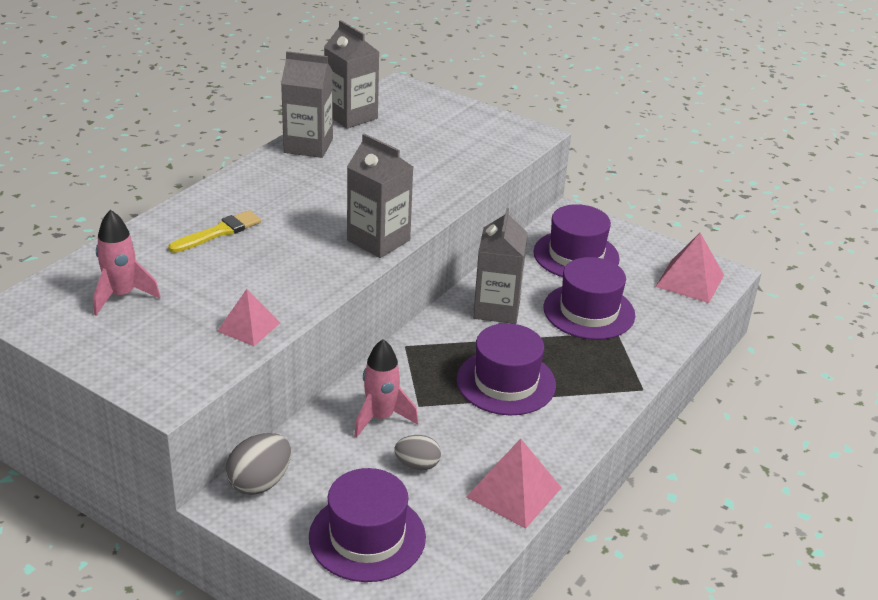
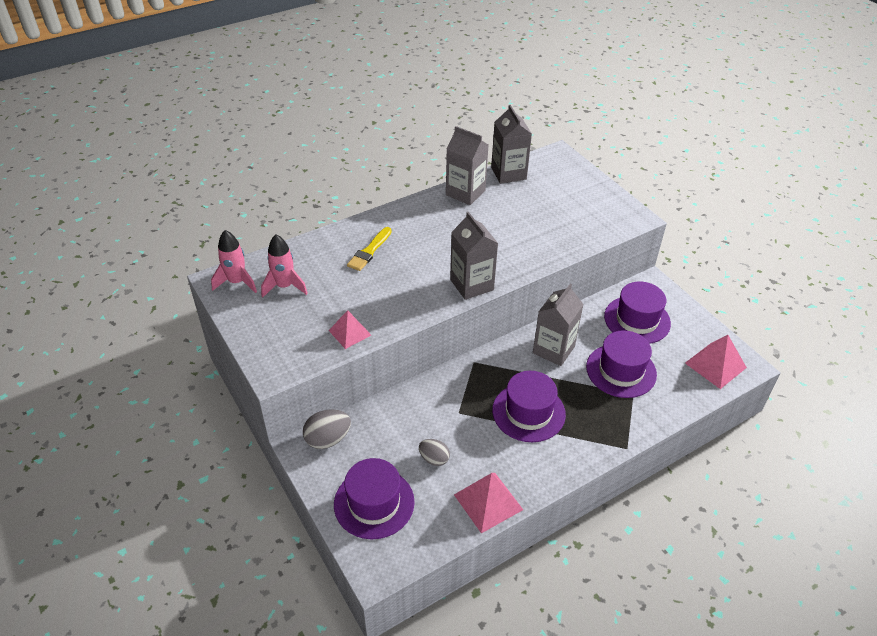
camera: 25 degrees right, 10 degrees up
(219, 232) = (369, 251): yellow brush -> yellow brush turned 135 degrees clockwise
(381, 418) = (428, 414): pink rocket -> pink rocket (237, 282)

